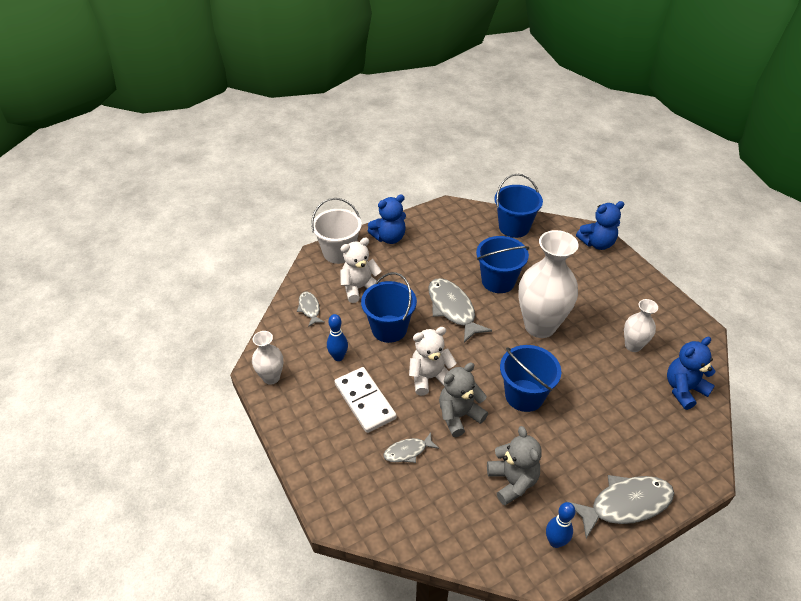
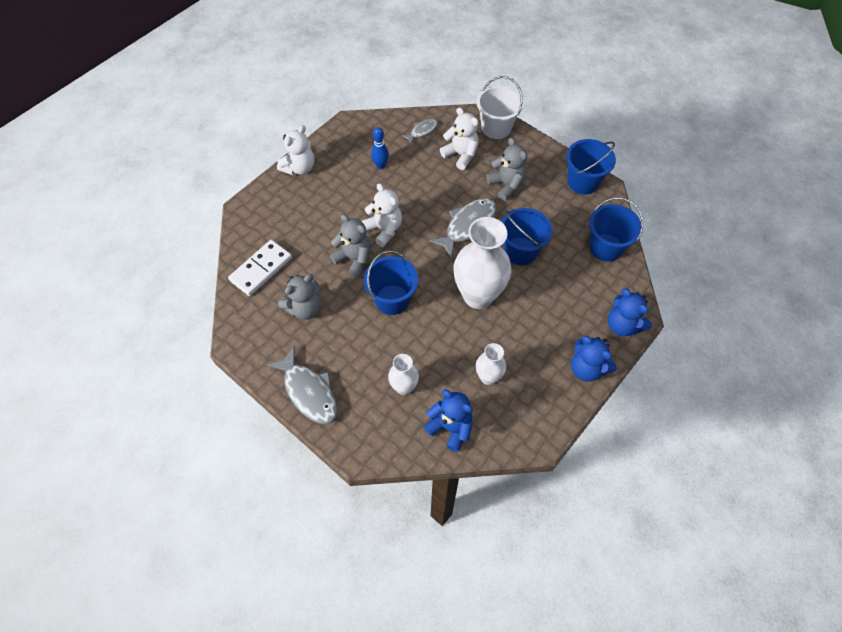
camera: 70 degrees right, 15 degrees up
(271, 377) = (345, 133): white vase -> white vase (404, 387)
(299, 437) = (299, 168): none -> white teddy bear
(365, 401) = (345, 195): white domino -> white domino (261, 269)
(389, 238) = (534, 155): blue teddy bear -> blue teddy bear (586, 368)
(389, 329) = (424, 188): blue bucket -> blue bucket (583, 182)
(408, 451) = (309, 235): grey fish -> none
(415, 267) = (506, 185): none -> grey teddy bear
(555, 542) = (261, 347): blue bowling pin -> none

